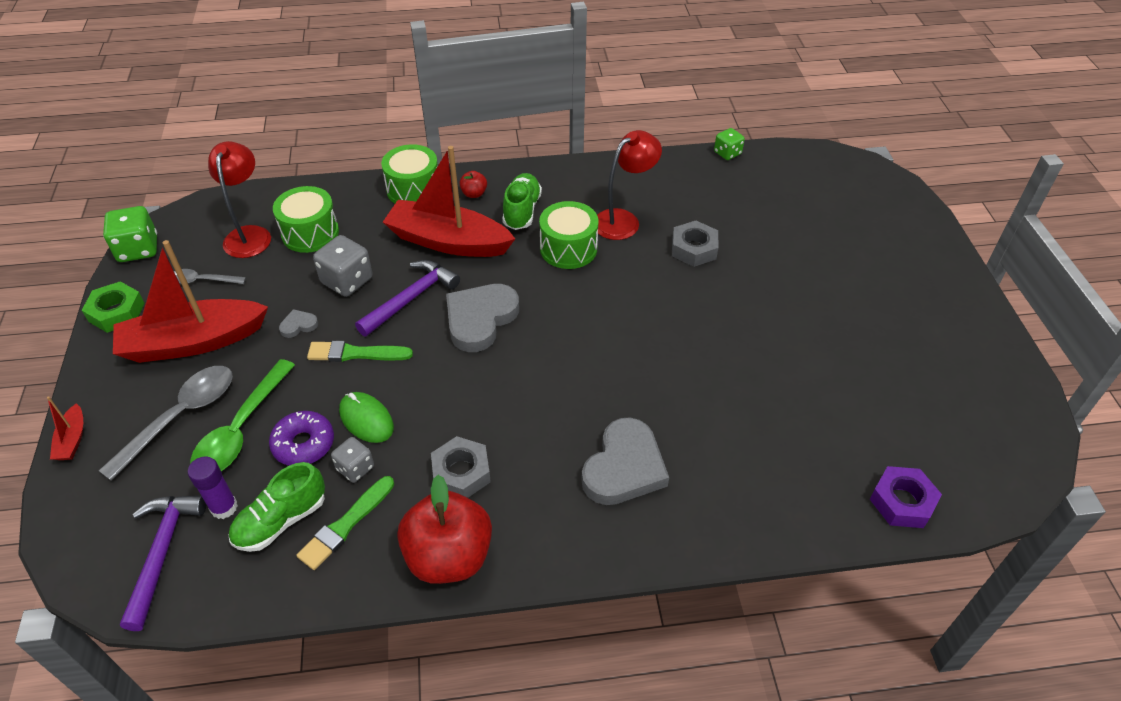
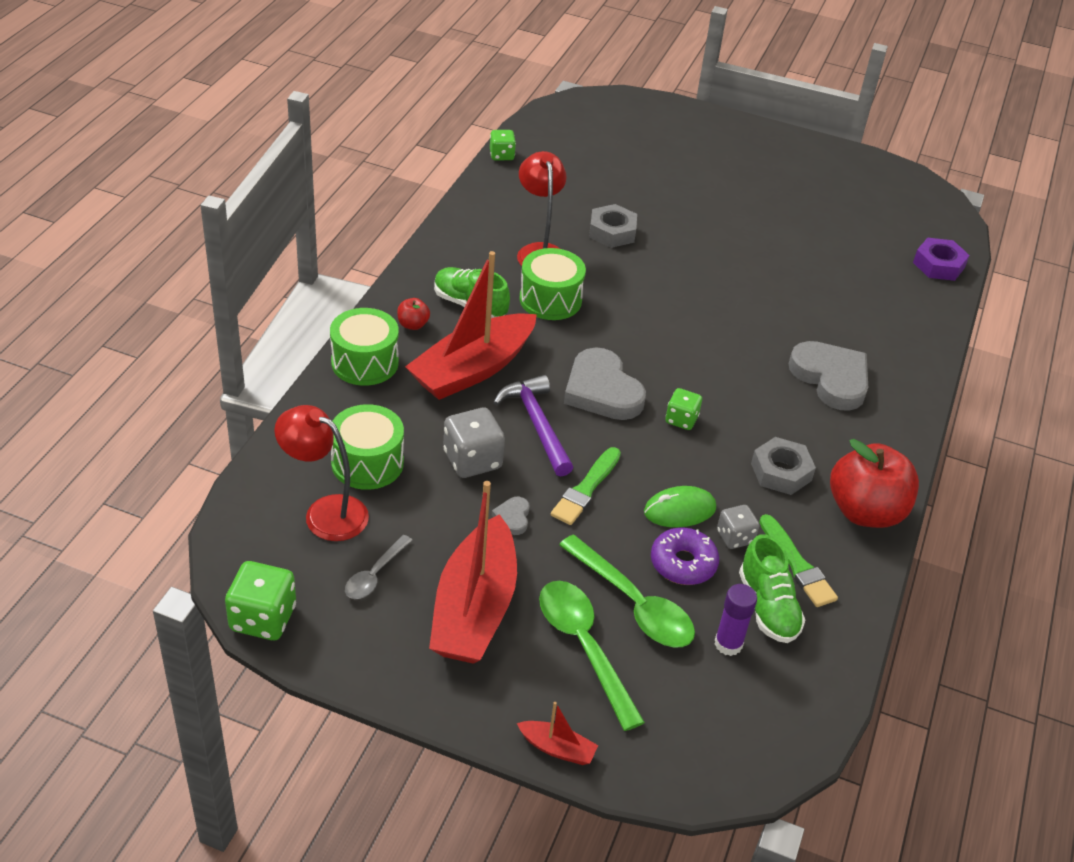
camera: 65 degrees left, 5 degrees down
(116, 312) = (368, 665): green nut -> none
(162, 553) = (758, 705): purple hammer -> none
(180, 417) = (584, 647): grey spoon -> green spoon
(481, 380) = (681, 419): none -> green dice

